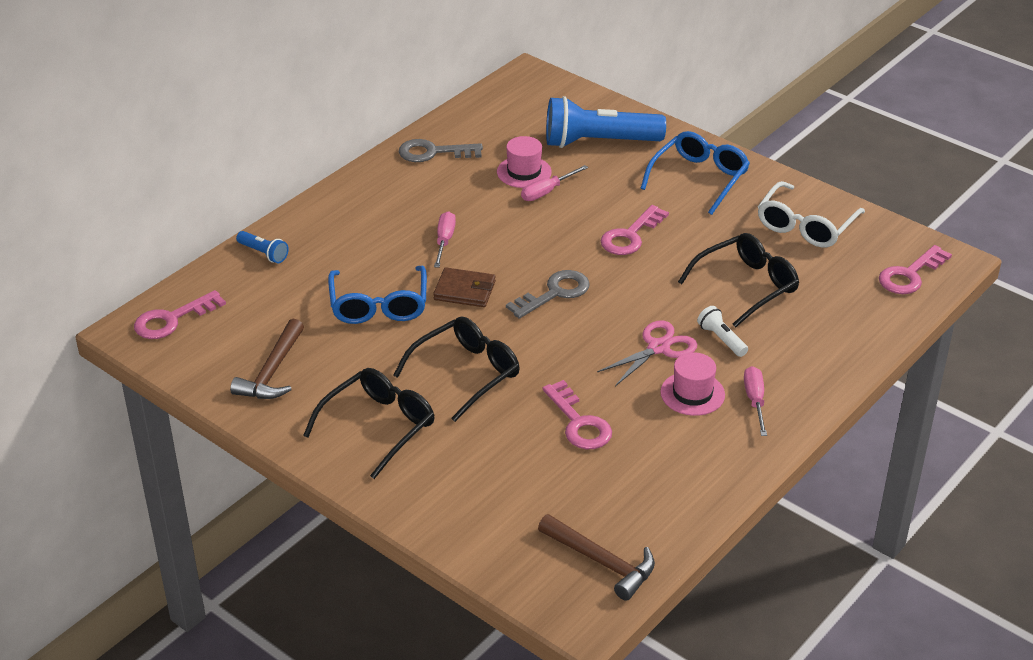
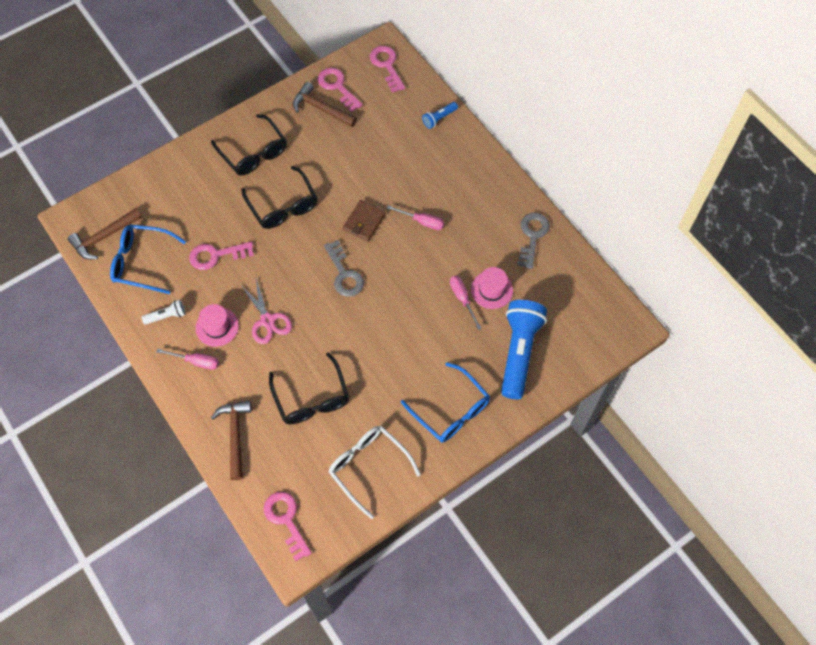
camera: 105 degrees right, 25 degrees up
(379, 305) = (365, 172): blue glasses -> blue glasses (142, 262)
(630, 236) = (393, 339): pink key -> pink key (337, 87)
(721, 339) = (262, 362): white flashlight -> white flashlight (167, 316)
(835, 339) = (235, 435): none -> brown hammer

